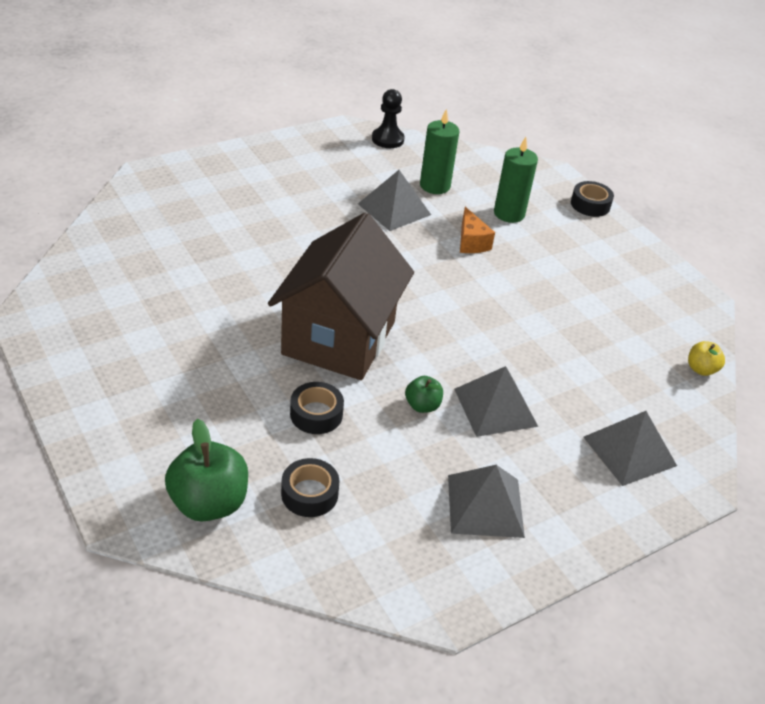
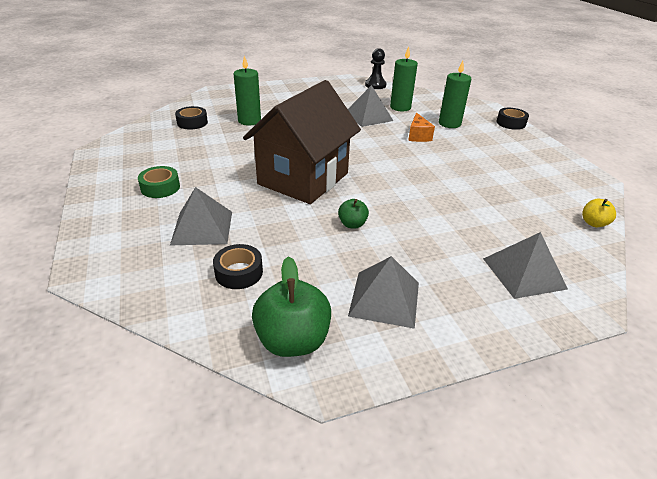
camera: 15 degrees right, 5 degrees down
(152, 375) = (160, 187): none -> green tape
(209, 503) = (157, 269): green apple -> green apple (292, 340)
(225, 234) = (249, 121): none -> green candle
(316, 414) = (267, 221): black tape -> black tape (192, 123)
(495, 407) = (411, 231): grey pyramid -> grey pyramid (202, 227)

